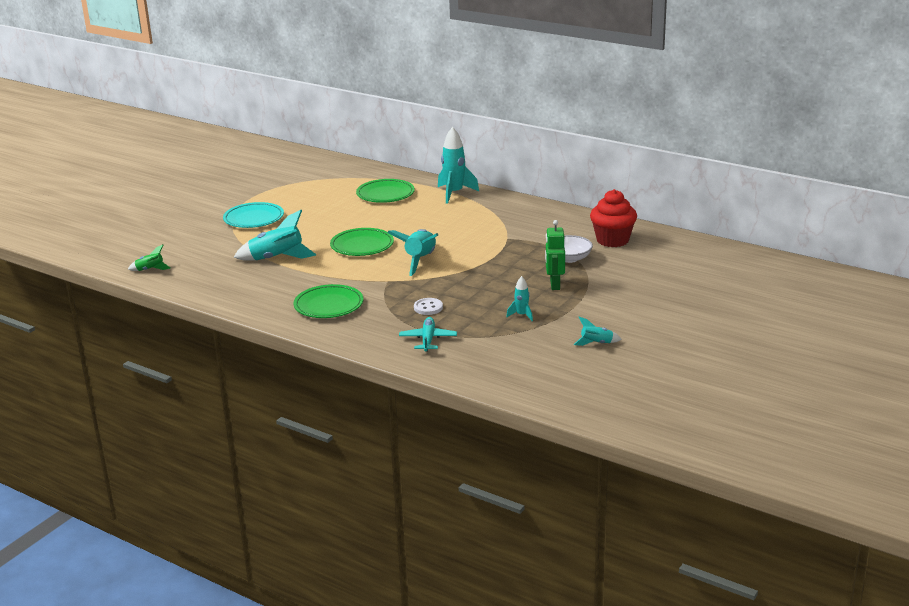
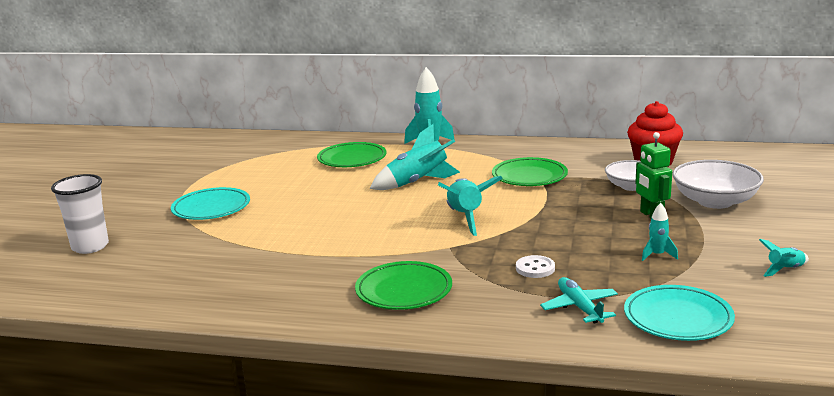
camera: 20 degrees left, 5 degrees down
(150, 270) = (109, 293): green rocket -> none
(157, 234) = (90, 246): none -> white cup
(277, 258) = (281, 247): turquoise rocket -> turquoise rocket (417, 183)
(362, 246) = (377, 214): green plate -> green plate (529, 176)
(482, 359) = (678, 318): none -> turquoise plate
(616, 283) = (715, 201): none -> white bowl

